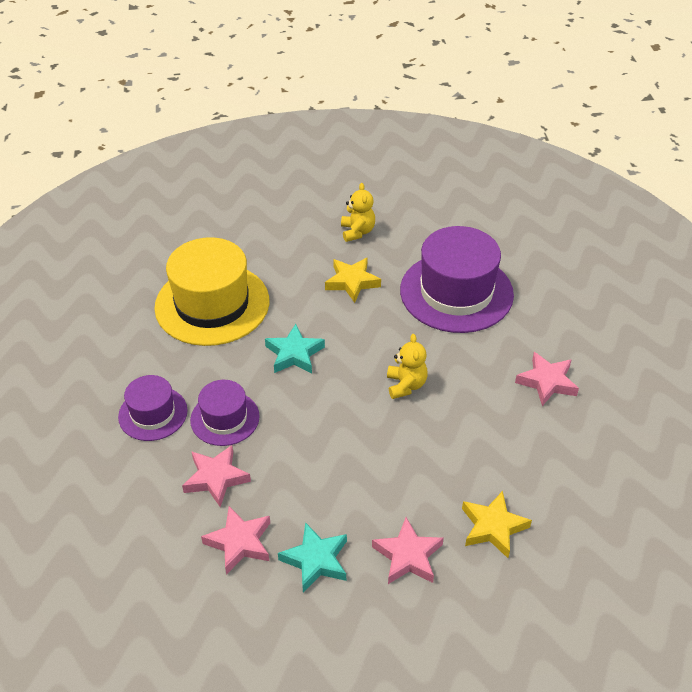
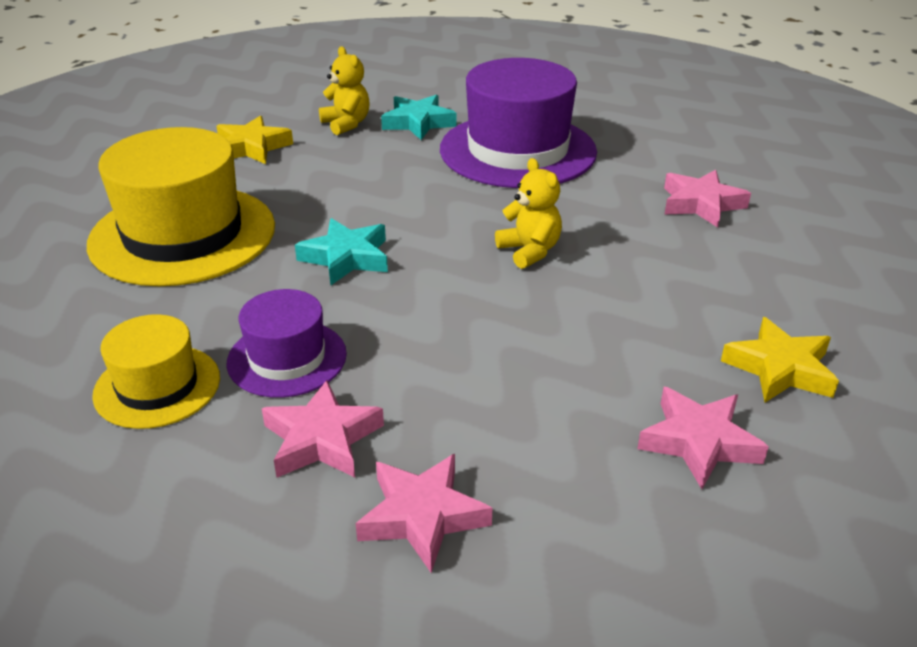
camera: 25 degrees left, 10 degrees down
(153, 413) = (157, 386): purple hat -> yellow hat
(316, 560) = (566, 497): turquoise star -> turquoise star (418, 123)
(352, 282) = (375, 170): yellow star -> yellow star (252, 147)

